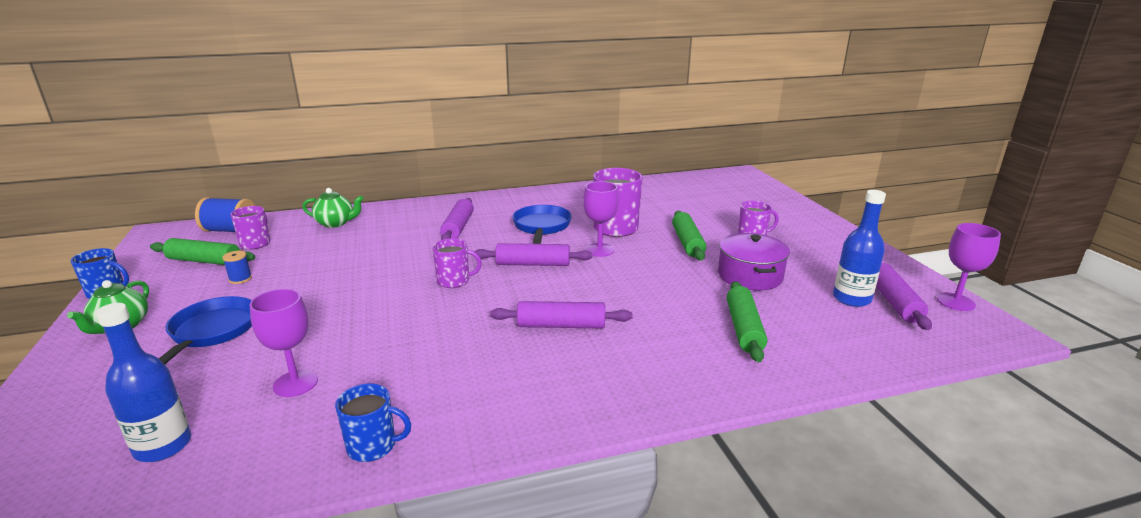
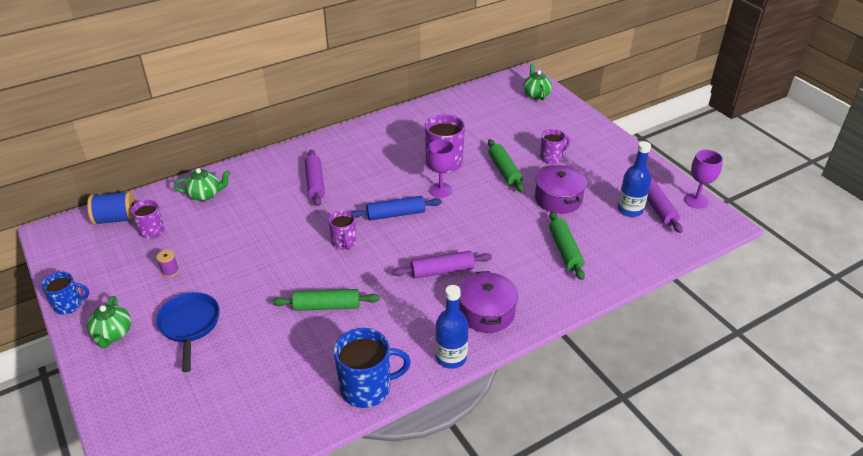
camera: 15 degrees left, 15 degrees up
(163, 446) = (232, 417): blue bottle -> blue bottle (451, 357)
(204, 261) = (122, 258): green rolling pin -> green rolling pin (327, 306)
(240, 279) = (170, 271): blue spool -> purple spool
(295, 383) = (285, 355): purple goblet -> none
(373, 446) = (367, 388): blue mug -> blue mug, size x1.67
(454, 281) = (344, 242): purple mug -> purple mug turned 90 degrees clockwise
(533, 264) = (396, 214): purple rolling pin -> blue rolling pin
(541, 227) = (384, 171): blue pan -> none
(600, 382) = (486, 312): none -> purple pot
(750, 187) = (536, 94): none -> green teapot

